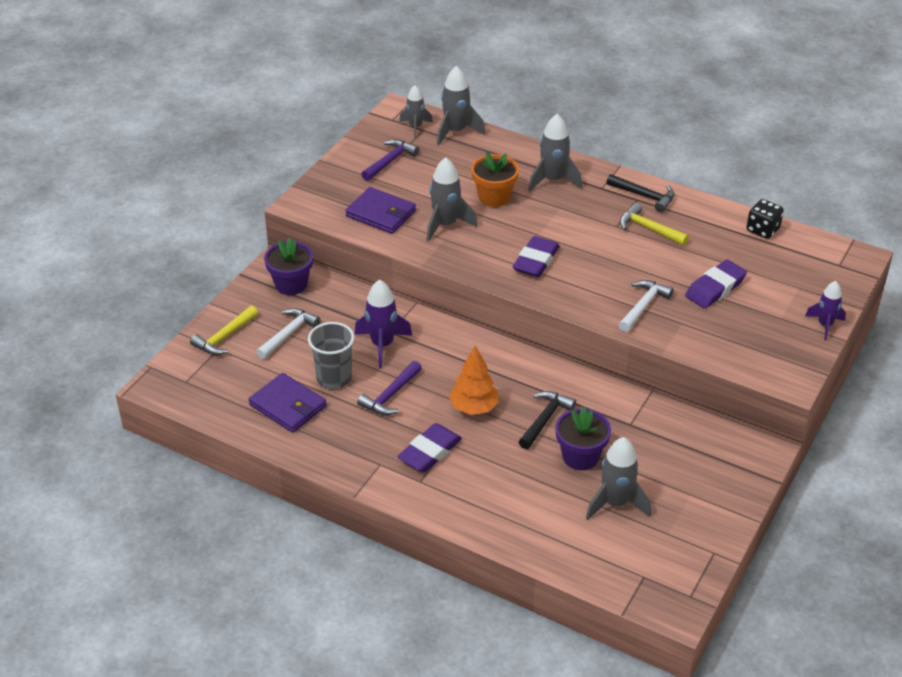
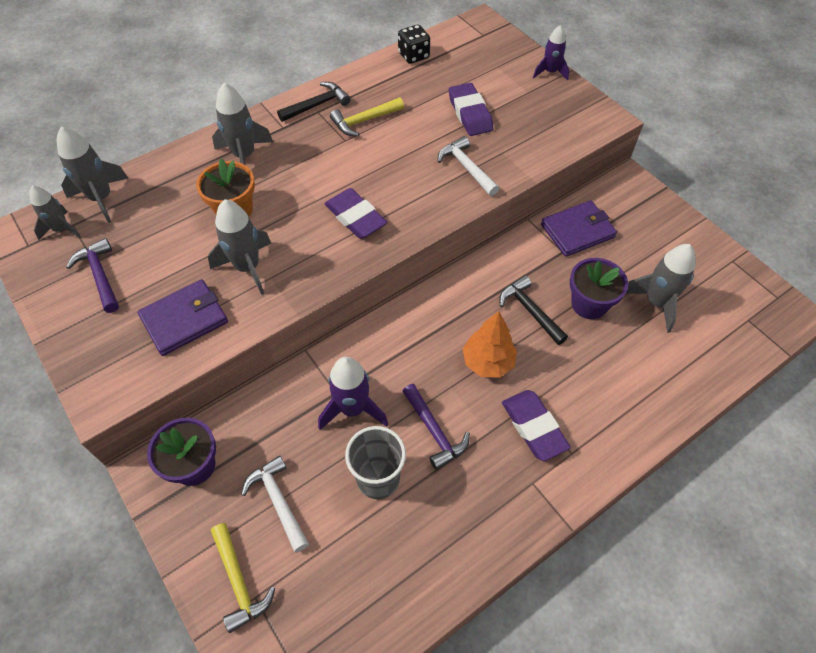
camera: 65 degrees left, 15 degrees up
(288, 406) = (399, 548): purple wallet -> purple wallet (577, 231)

